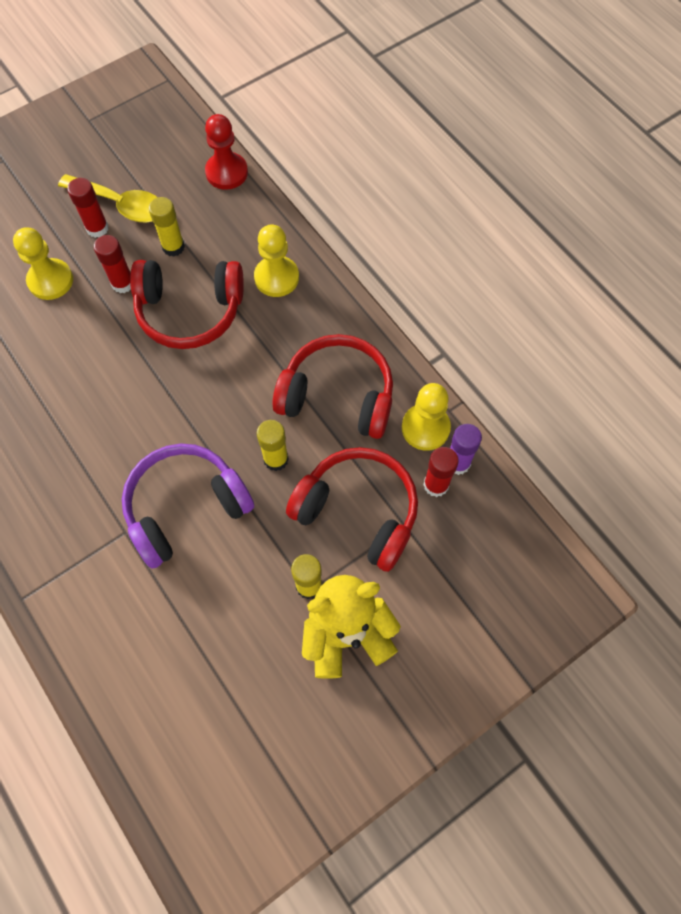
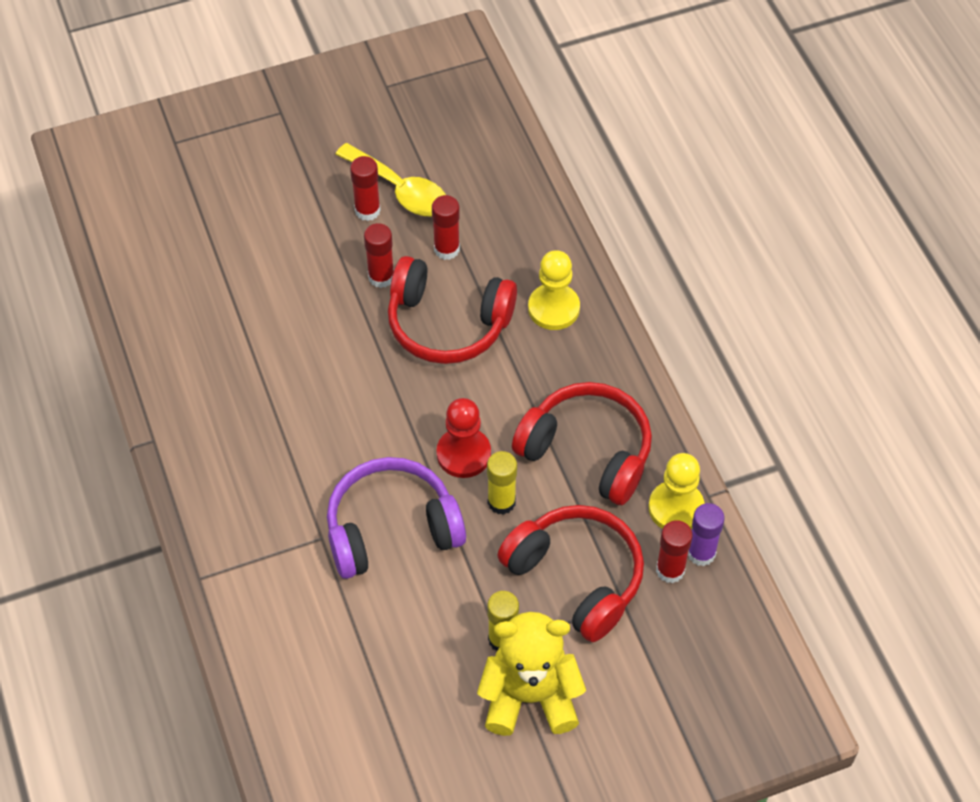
camera: 15 degrees right, 10 degrees down
(50, 280) = (303, 257): yellow pawn -> none
(173, 247) = (446, 249): yellow glue stick -> red glue stick
(226, 172) = (528, 178): red pawn -> red pawn (463, 454)

